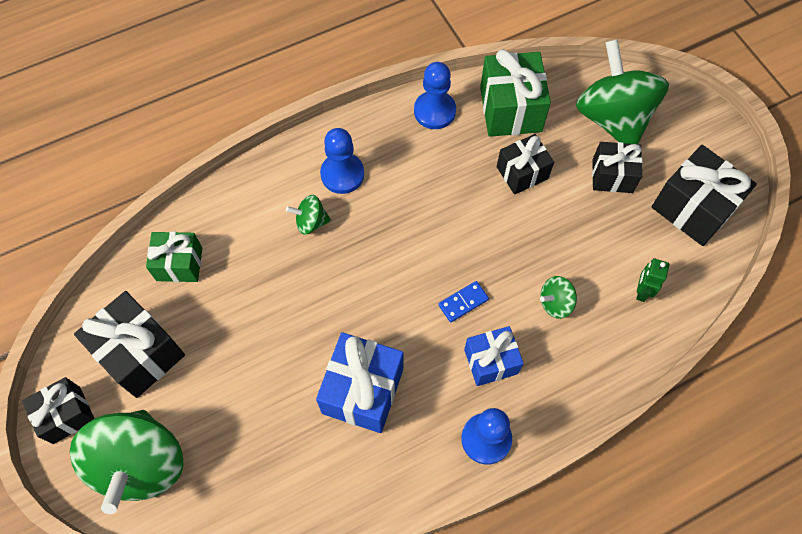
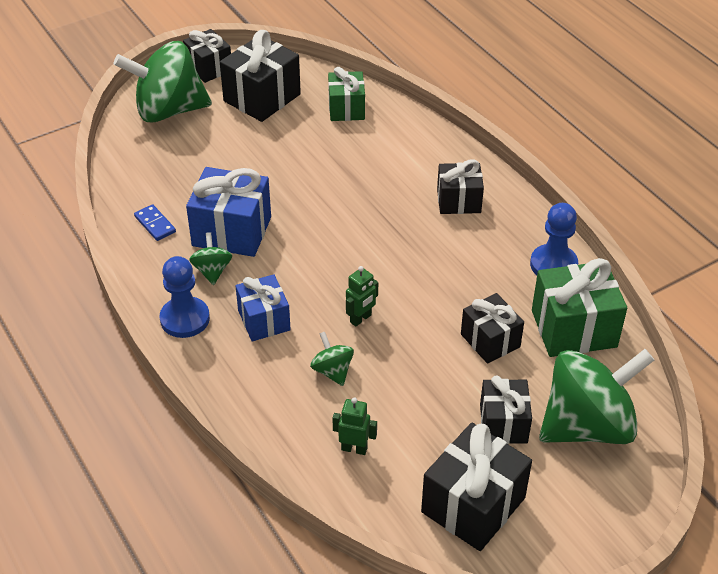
camera: 85 degrees right, 20 degrees down
(311, 222) = (401, 184): green spinning top -> green spinning top (212, 271)
(342, 174) = (458, 201): blue pawn -> black gift
(463, 302) = (327, 297): blue domino -> blue domino (155, 224)
(492, 274) = (361, 319): none -> green robot

